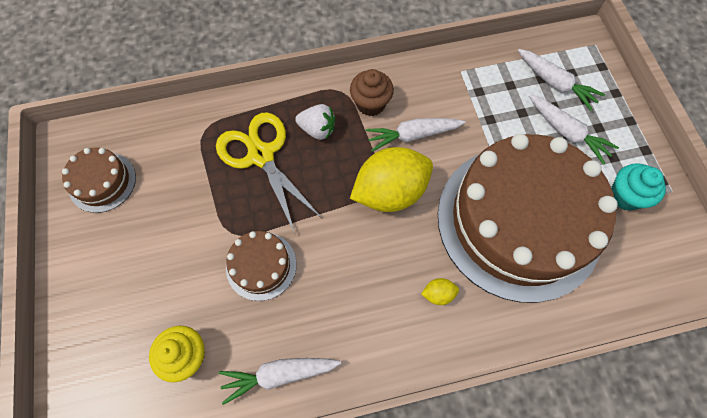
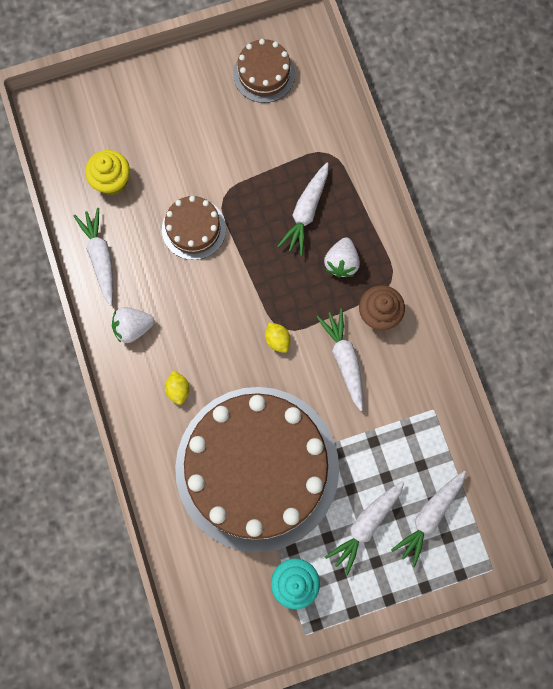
camera: 85 degrees right, 10 degrees up
(261, 155) = (306, 212): yellow scissors -> white carrot
(366, 340) = (133, 327): none -> white strawberry
(390, 192) = (277, 340): yellow lemon -> yellow lemon, size x0.40

